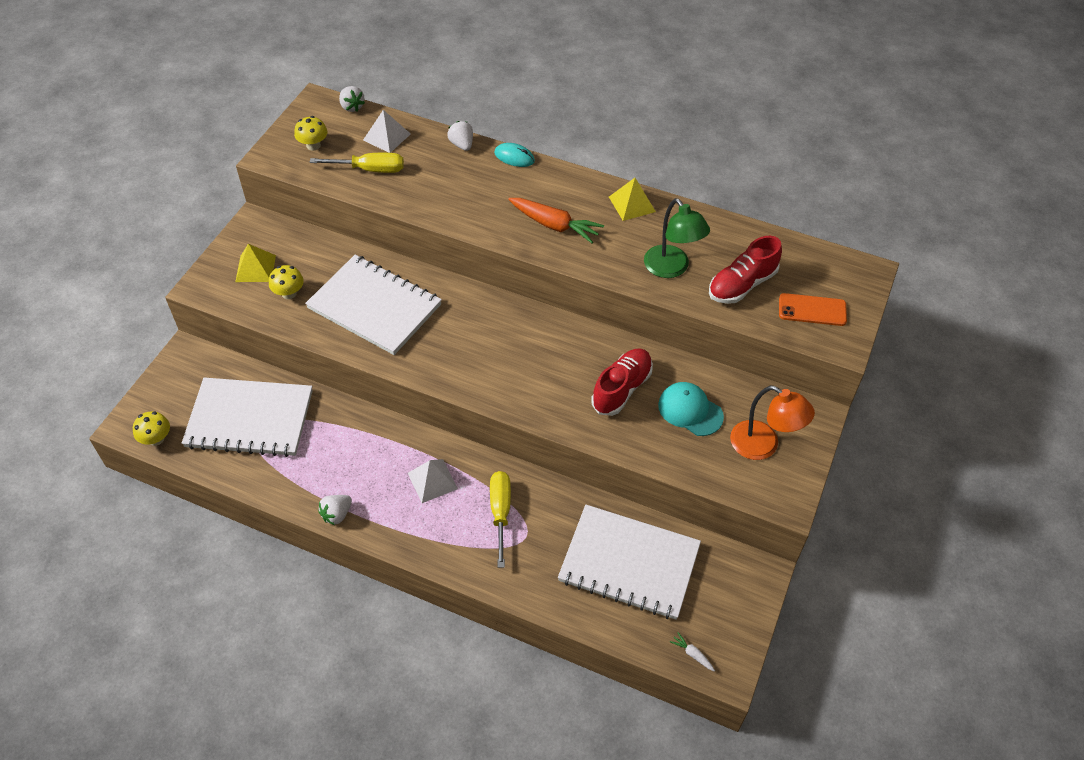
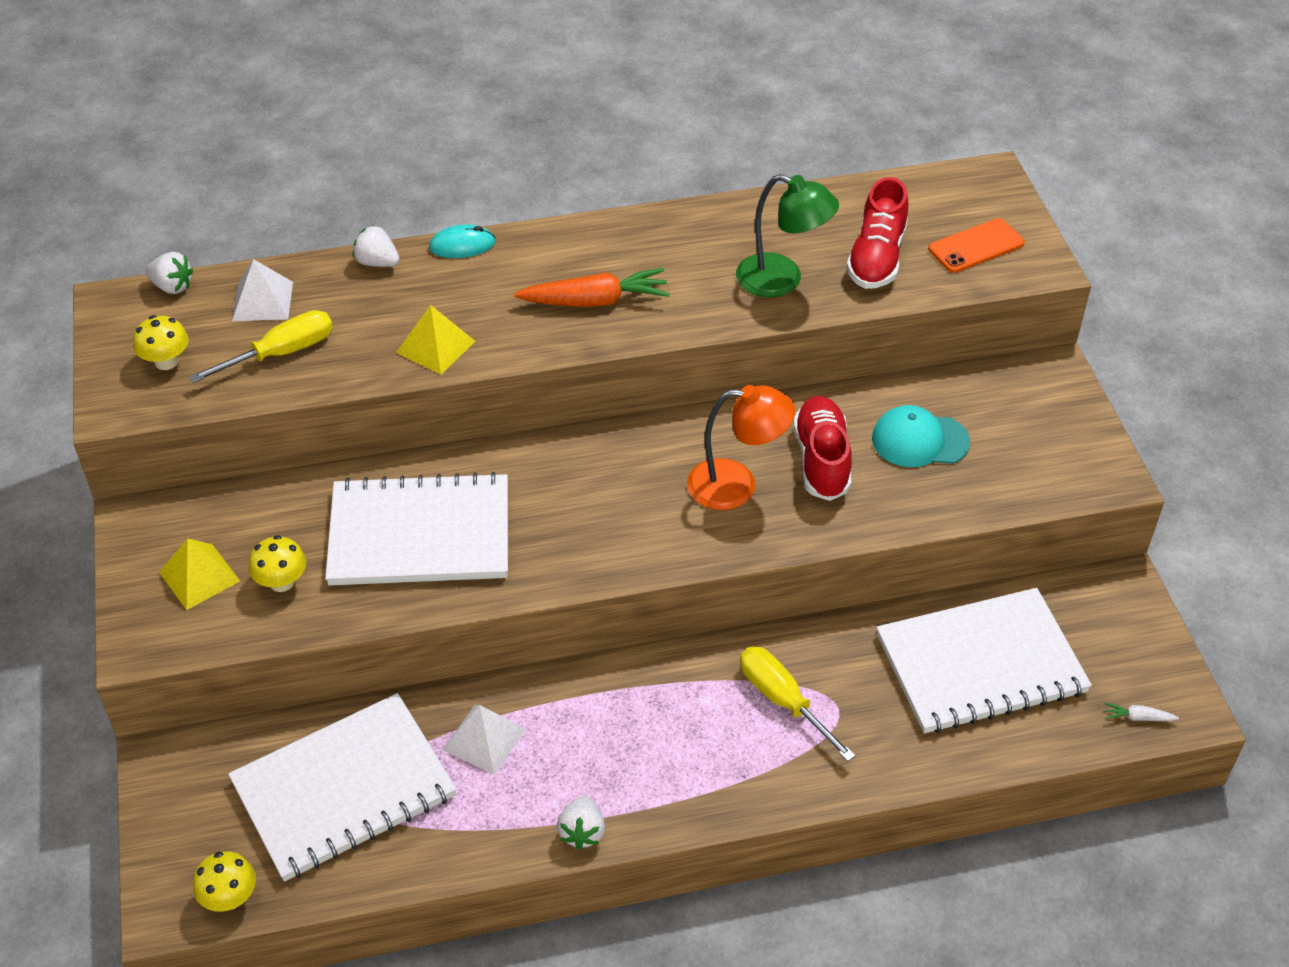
camera: 35 degrees left, 5 degrees down
(432, 480) = (664, 715): white pyramid -> white pyramid (484, 739)
(632, 204) = (664, 230): yellow pyramid -> yellow pyramid (436, 346)
(763, 446) = (1032, 433): orange lamp -> orange lamp (737, 485)

